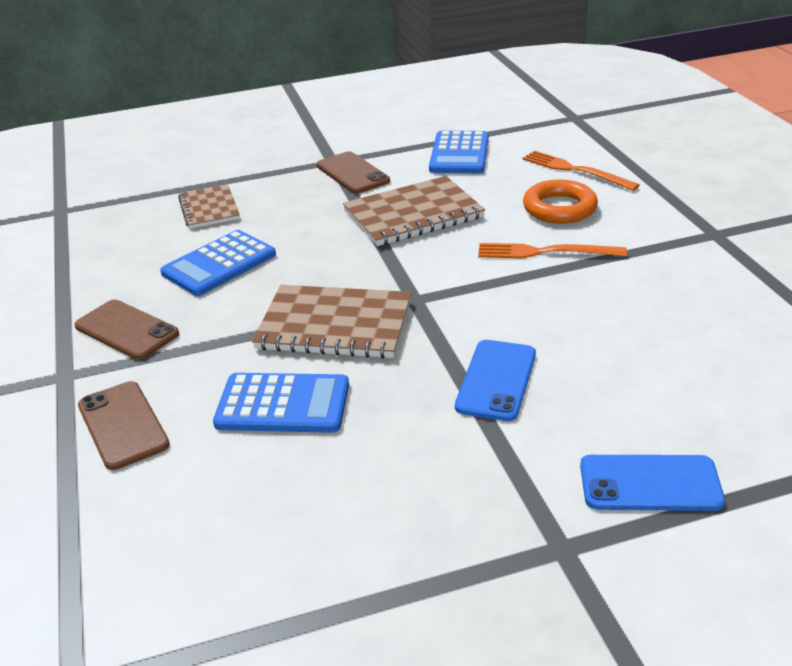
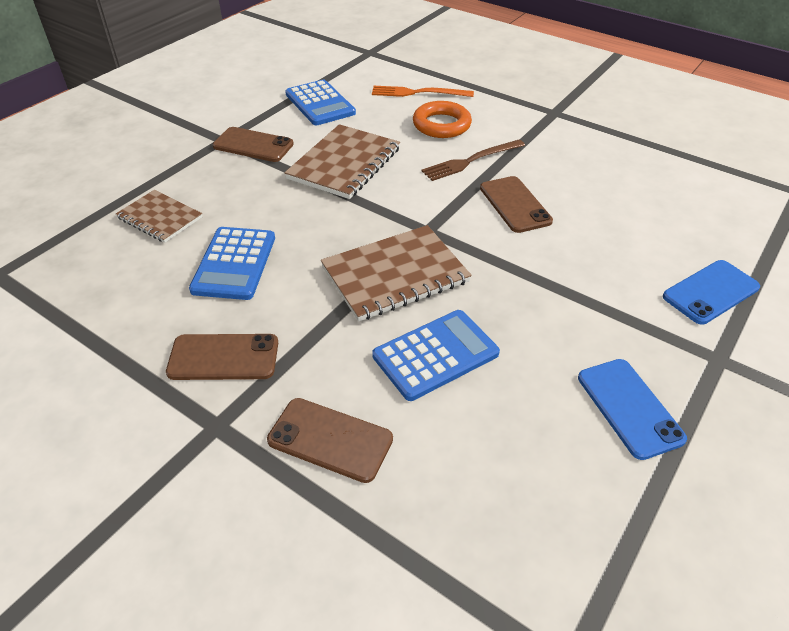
camera: 40 degrees left, 10 degrees up
(496, 380) = (551, 266): blue phone -> blue phone (629, 408)
(536, 309) = (514, 204): none -> brown phone
(546, 252) = (471, 160): orange fork -> brown fork

